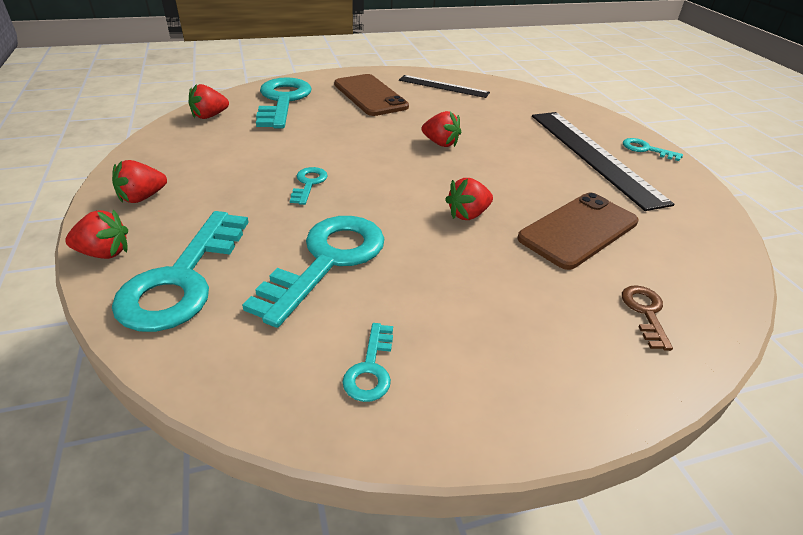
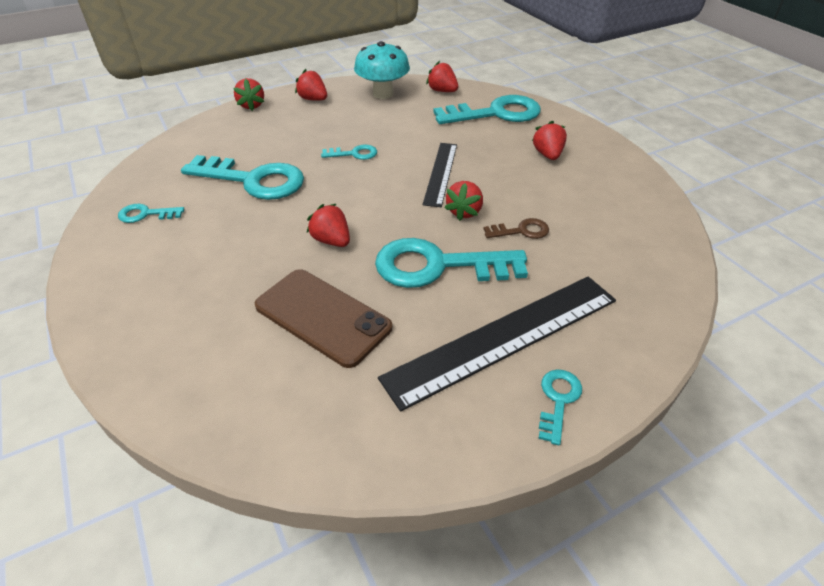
camera: 80 degrees right, 5 degrees up
(180, 149) = (383, 94): none -> turquoise mushroom
(182, 279) = (229, 134): turquoise key -> turquoise key (438, 266)
(370, 95) = (547, 155): brown phone -> red strawberry
(443, 86) = (620, 199): black ruler -> black ruler (440, 173)
(645, 313) = (195, 359): brown key -> brown key (521, 231)

